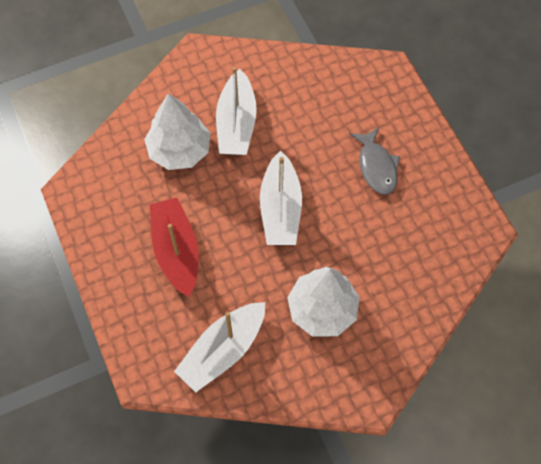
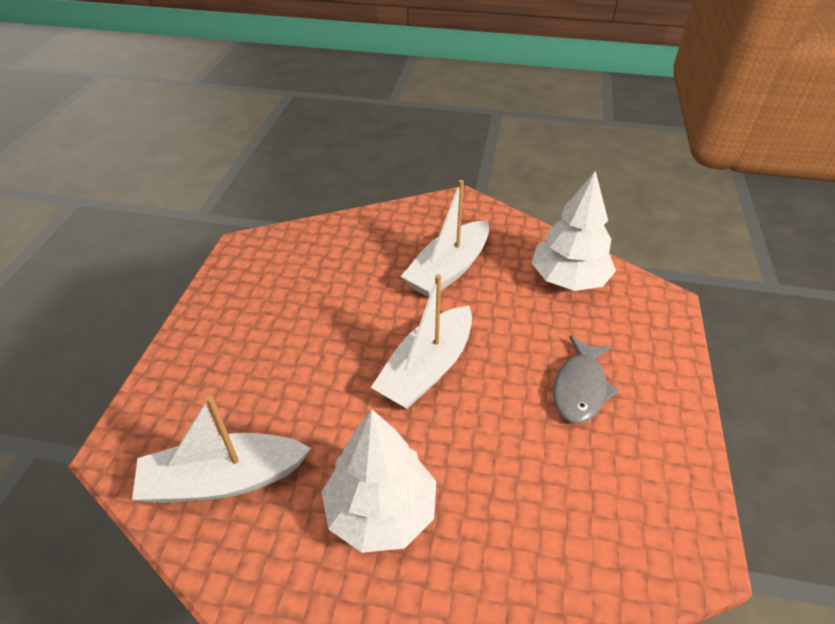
camera: 35 degrees right, 20 degrees down
(176, 250) = (280, 346): red boat -> none
(179, 150) = (371, 264): white tree -> white tree (569, 279)

